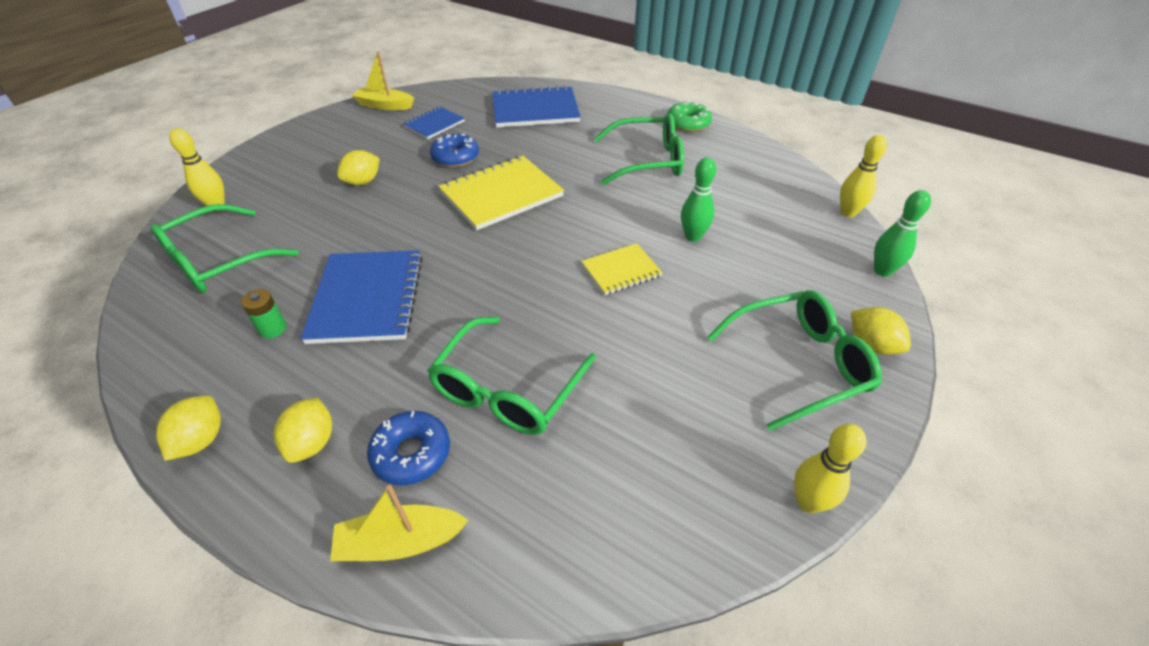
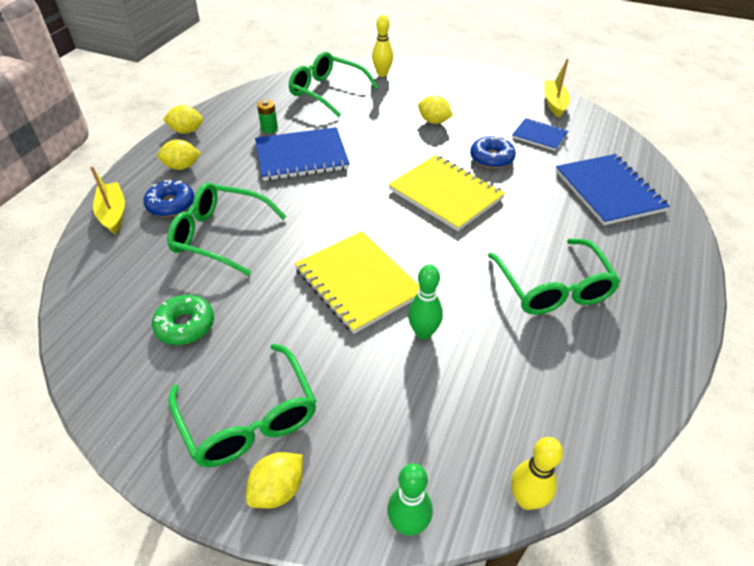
camera: 80 degrees right, 0 degrees up
(621, 271) = (357, 282): yellow notebook -> yellow notebook, size x1.77
(688, 123) = (663, 321): green donut -> green donut (185, 325)
(808, 502) = (105, 414): yellow bowling pin -> none

